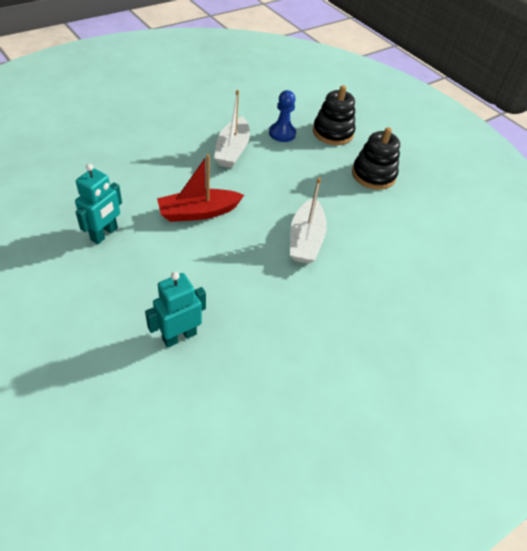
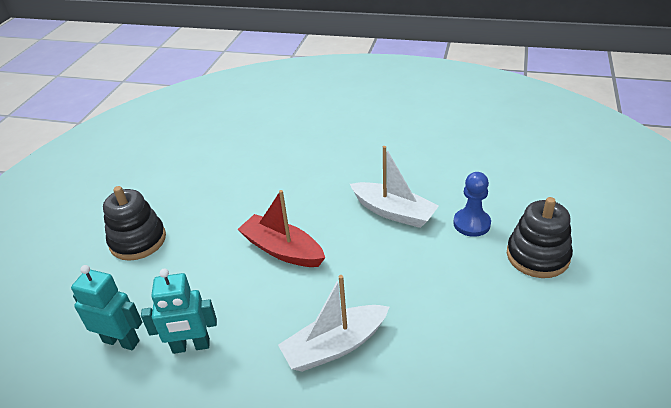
camera: 60 degrees right, 10 degrees down
(104, 234) = (196, 221): turquoise robot -> turquoise robot (191, 346)
(232, 150) = (393, 212): white boat -> white boat turned 120 degrees counterclockwise
(373, 175) = (520, 335): black stacking toy -> black stacking toy (138, 240)

